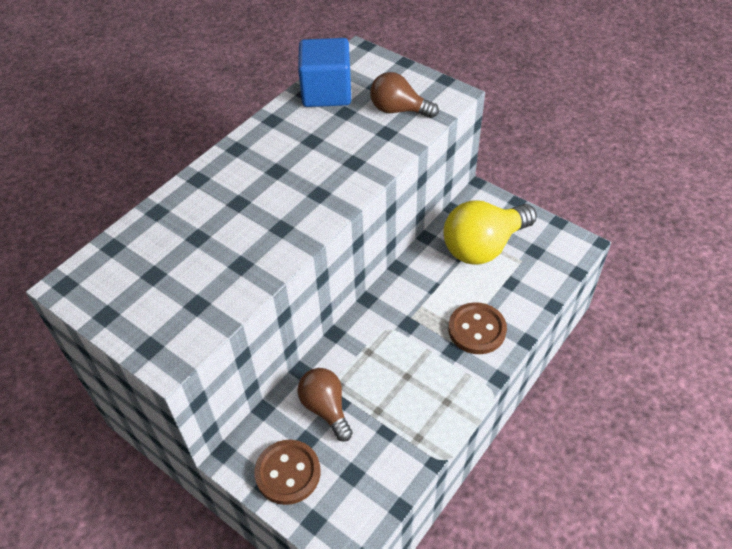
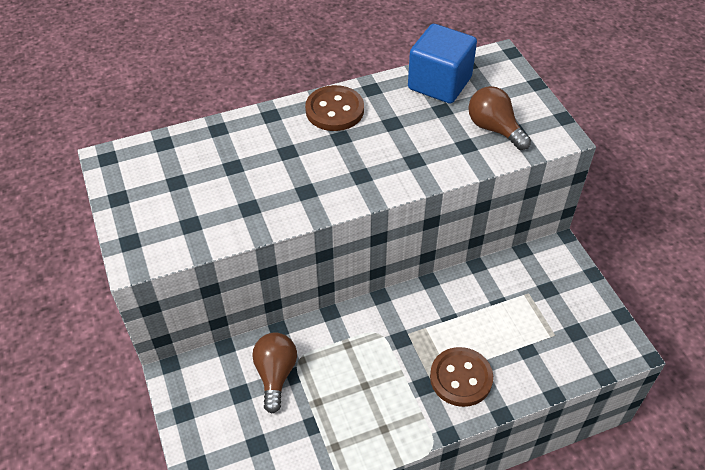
camera: 30 degrees right, 0 degrees up
(288, 473) = (206, 412): brown button -> brown button (334, 110)
(483, 246) = (526, 302): yellow light bulb -> none

